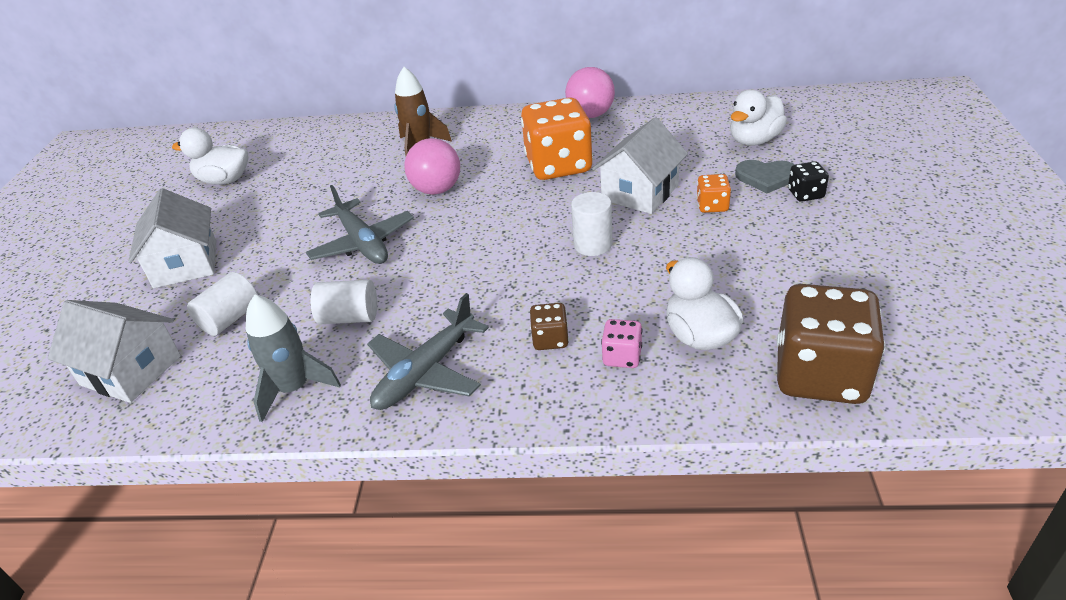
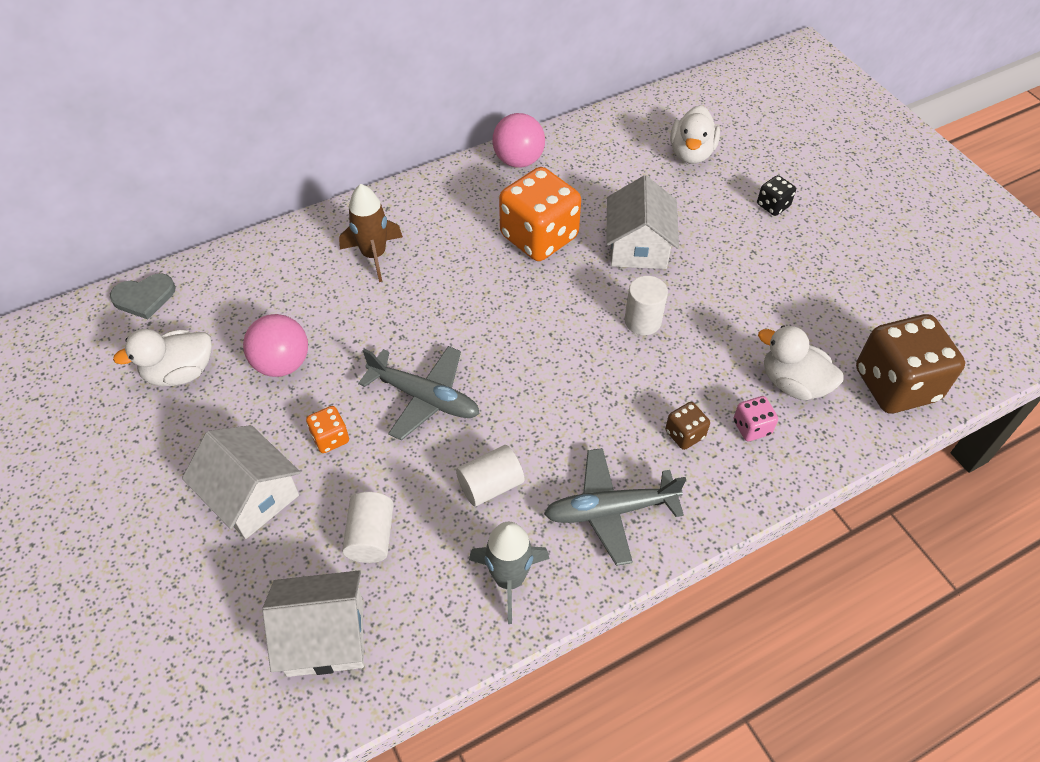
camera: 35 degrees left, 15 degrees up
(426, 372) = (610, 510): grey plane -> grey plane turned 75 degrees clockwise
(437, 190) = (442, 306): pink ball -> pink ball (282, 363)
(712, 206) = (709, 243): orange dice -> orange dice (330, 438)
(766, 177) = (730, 196): grey heart -> grey heart (144, 297)

